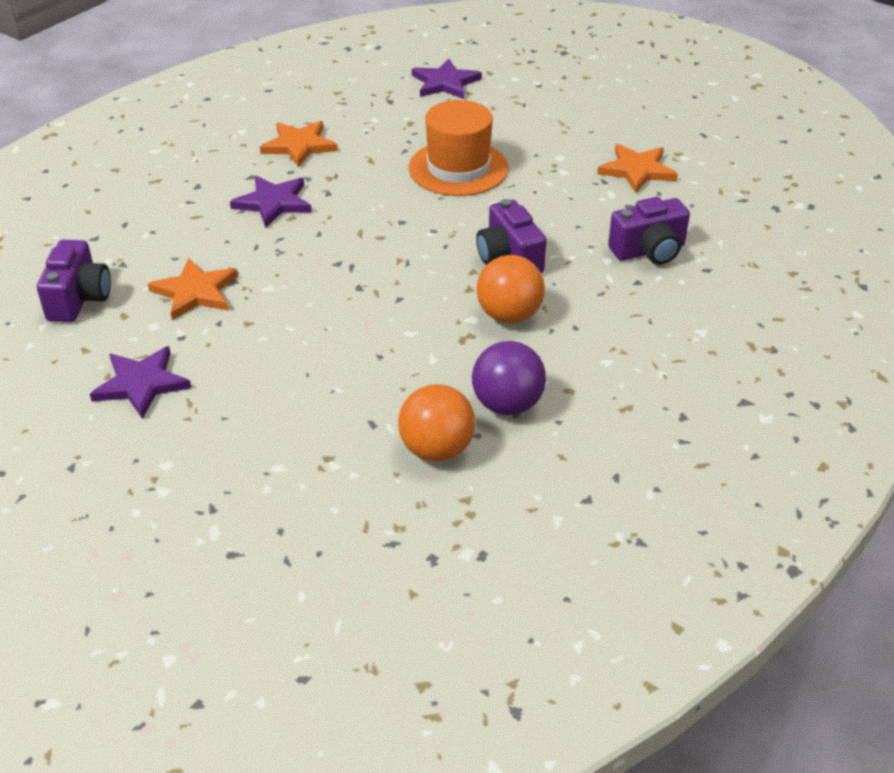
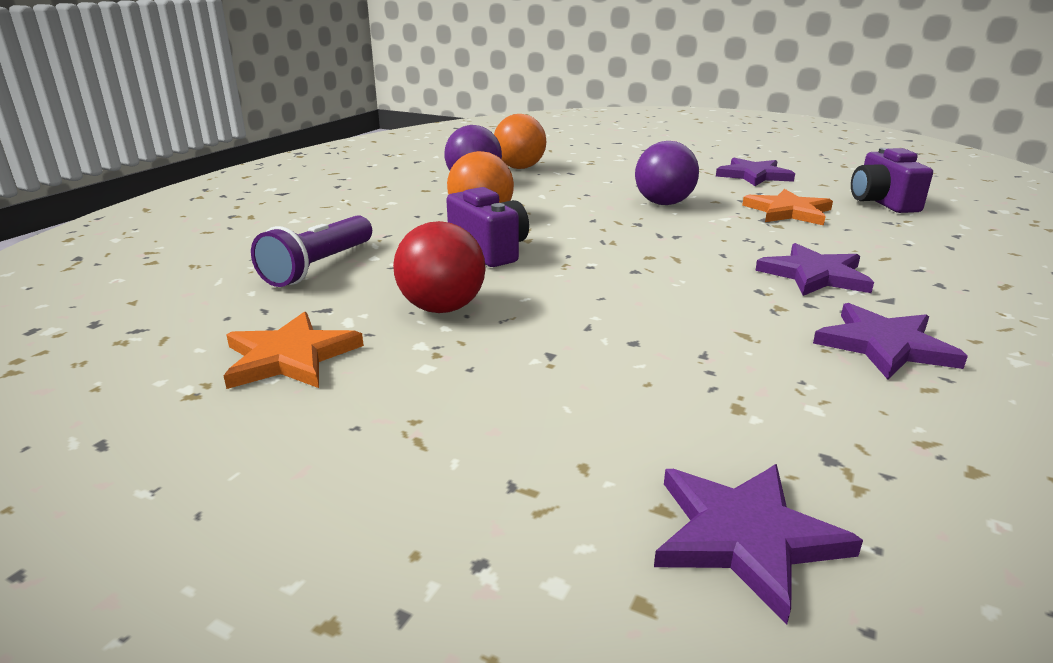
camera: 170 degrees right, 15 degrees down
(299, 146) = (884, 345): orange star -> purple star
(307, 323) = (663, 203): none -> purple ball
(458, 168) = (596, 335): orange hat -> none
(550, 198) = (442, 308): none -> red ball
(649, 251) = (318, 267): purple camera -> purple flashlight

